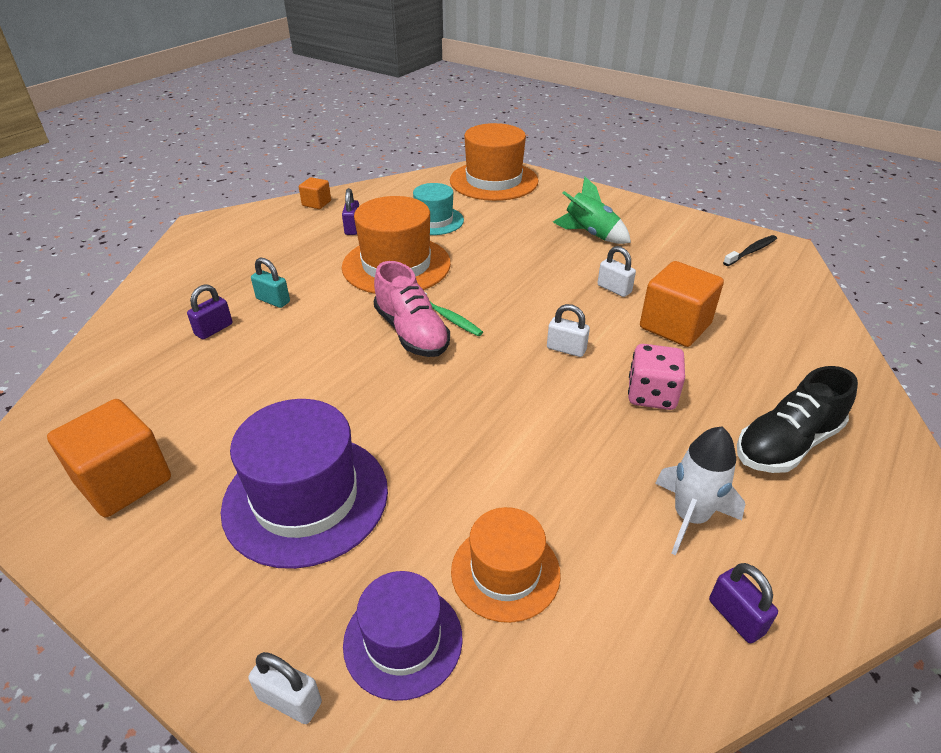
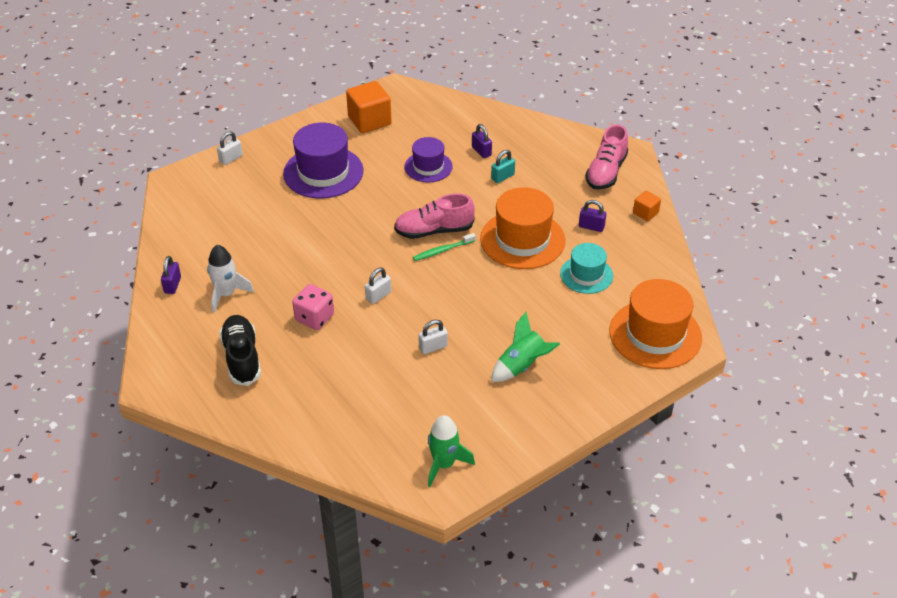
camera: 110 degrees right, 5 degrees up
(247, 233) = (606, 172): none -> pink shoe
(403, 640) = (233, 189): purple hat -> purple hat (428, 167)
(505, 572) = (242, 224): orange hat -> none
(675, 326) = (371, 361): orange cube -> none
(736, 617) = (172, 285): purple padlock -> purple padlock turned 75 degrees counterclockwise
(751, 251) = (444, 464): black toothbrush -> green rocket

